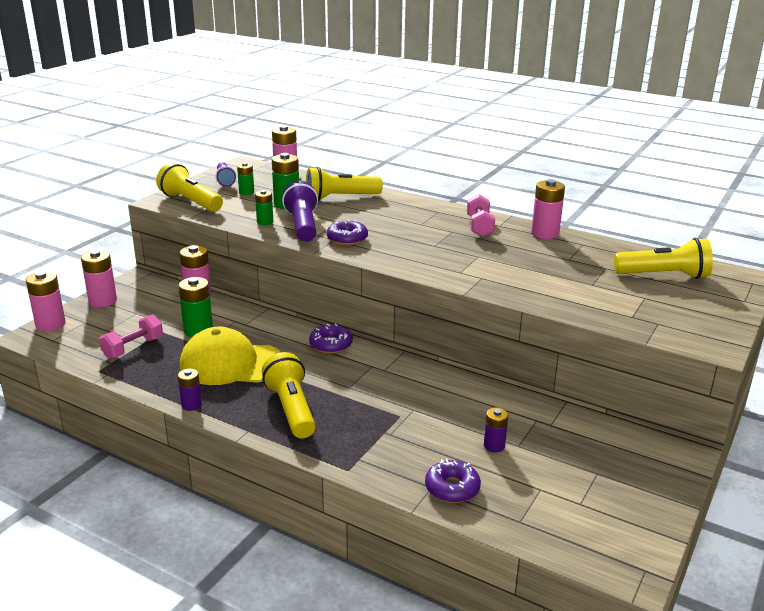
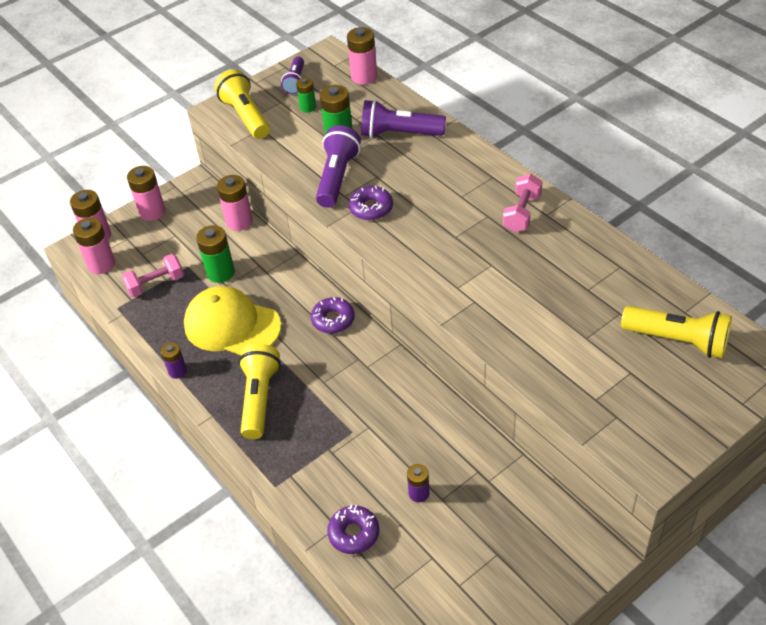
camera: 25 degrees right, 20 degrees up
(265, 222) = (303, 164): green battery -> none
(340, 198) = (399, 134): yellow flashlight -> purple flashlight
(545, 233) = (588, 239): pink battery -> pink battery (101, 264)

